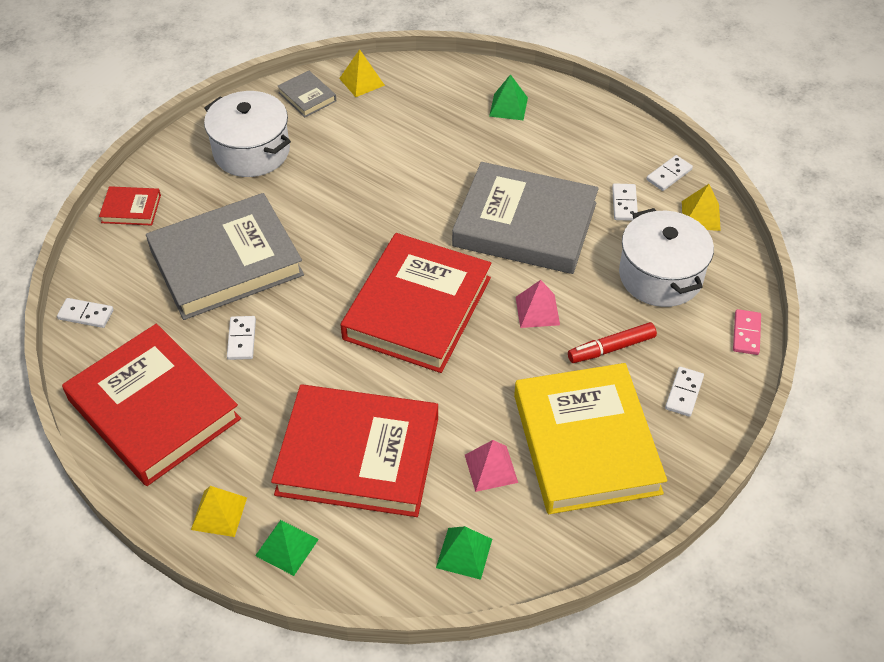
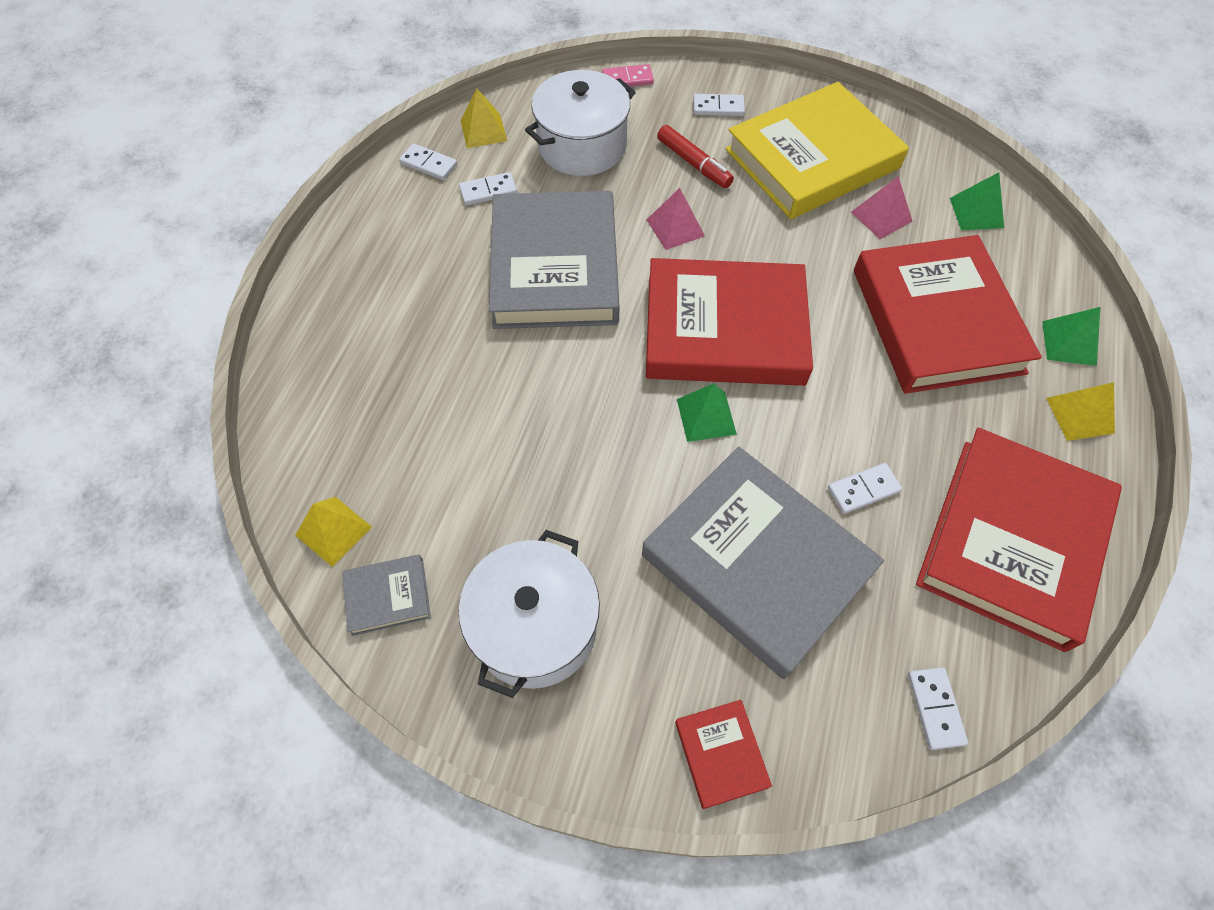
camera: 110 degrees left, 10 degrees up
(307, 97) = (388, 596): grey book -> grey book turned 45 degrees clockwise
(508, 107) = (348, 335): green pyramid -> green pyramid (706, 416)

